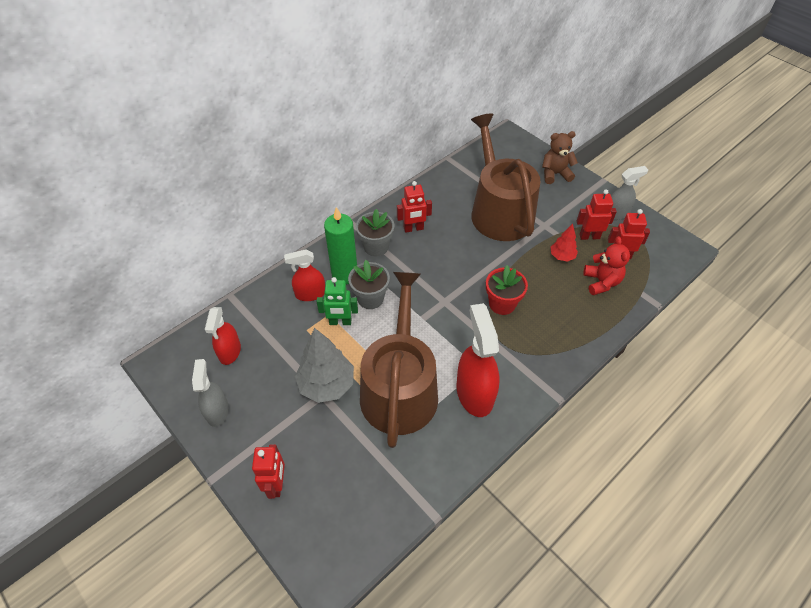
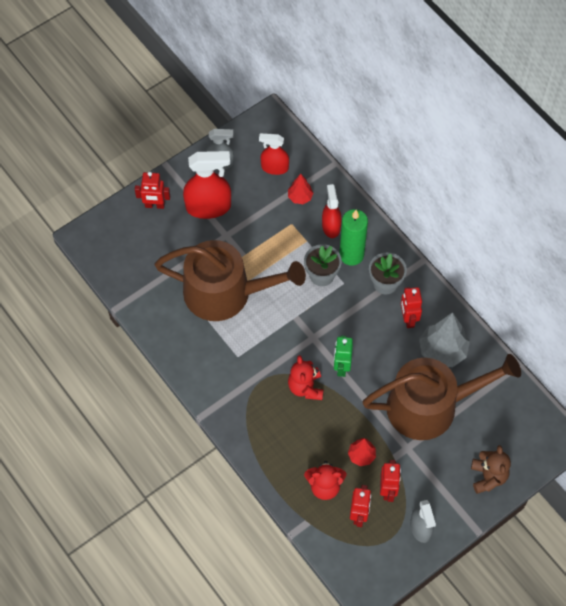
camera: 95 degrees right, 10 degrees up
(272, 324) = (300, 197): none -> red tree
(326, 385) = (234, 238): grey tree -> grey tree (442, 351)
(340, 322) = (297, 250): green robot -> green robot (341, 367)
(474, 393) = (214, 350): red spray bottle -> red spray bottle (208, 207)
(502, 304) = (305, 387): red flower pot -> red teddy bear

